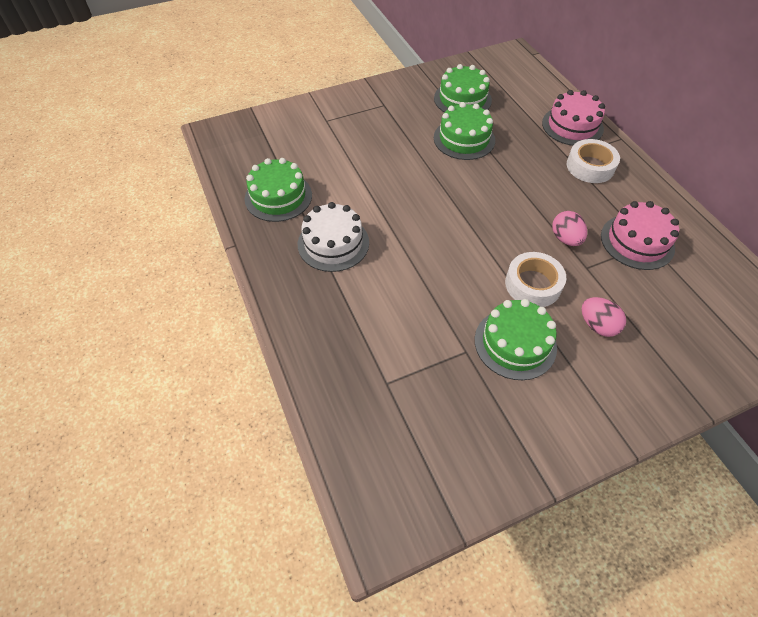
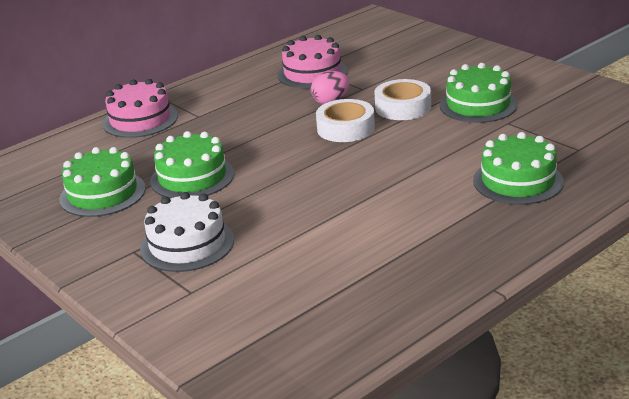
camera: 105 degrees left, 25 degrees down
(278, 197) = (383, 283): green cake -> green cake (518, 181)
(333, 243) = (434, 220): white cake -> white cake (187, 244)
(590, 166) = (211, 103): white tape -> white tape (345, 128)
(597, 325) = (427, 78): pink egg -> none

